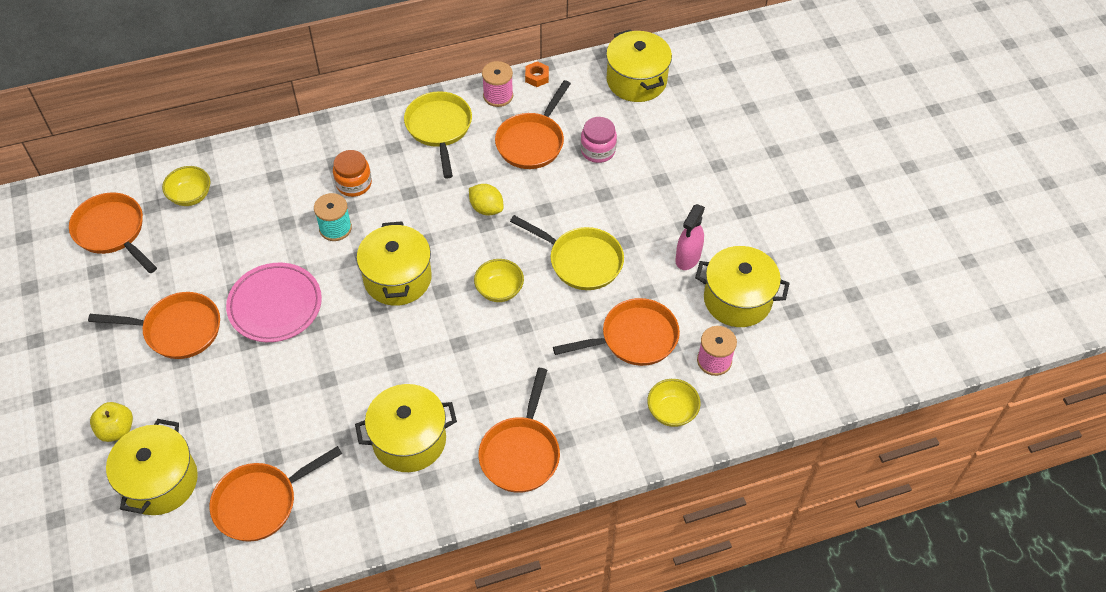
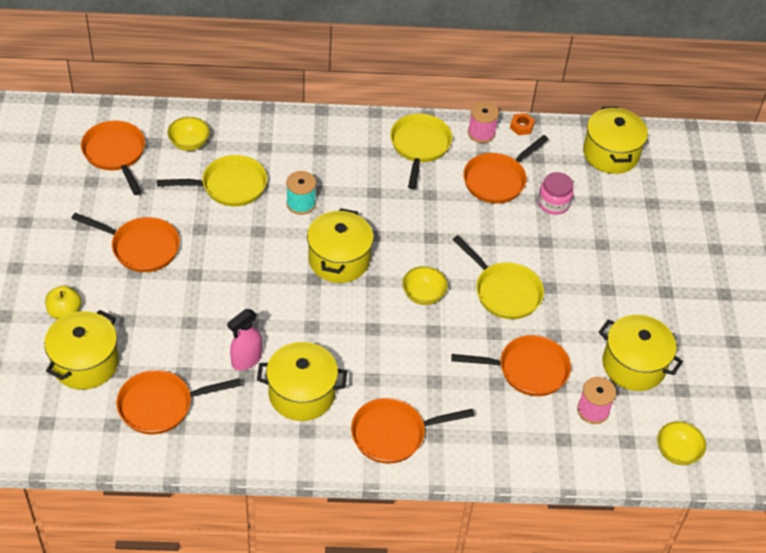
camera: 15 degrees right, 5 degrees down
(251, 231) = (229, 186): none -> yellow pan
(275, 305) = (228, 252): pink plate -> none
(354, 184) = (329, 172): orange jar -> none
(486, 208) = (436, 224): yellow lemon -> none
(521, 453) = (393, 434): orange pan -> orange pan turned 45 degrees clockwise
(672, 411) = (539, 441): yellow bowl -> yellow bowl (677, 452)
(687, 258) = (601, 317): pink spray bottle -> pink spray bottle (246, 360)

